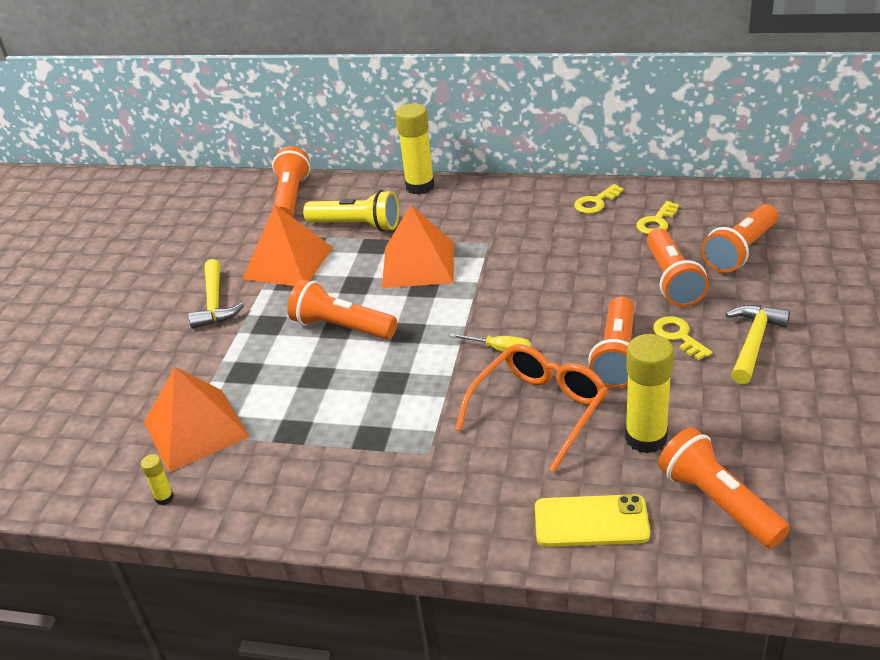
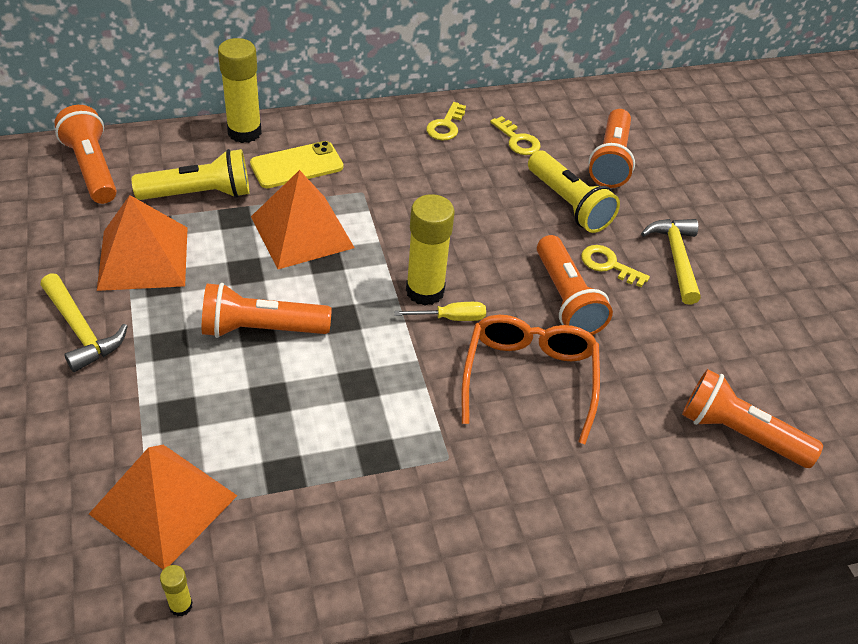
camera: 35 degrees left, 10 degrees up
(591, 521) = (646, 487): yellow phone -> yellow phone (297, 165)
(646, 438) = (642, 383): yellow glue stick -> yellow glue stick (425, 291)
(656, 222) = (517, 140): yellow key -> yellow key turned 45 degrees counterclockwise
(672, 280) = (569, 204): orange flashlight -> yellow flashlight

